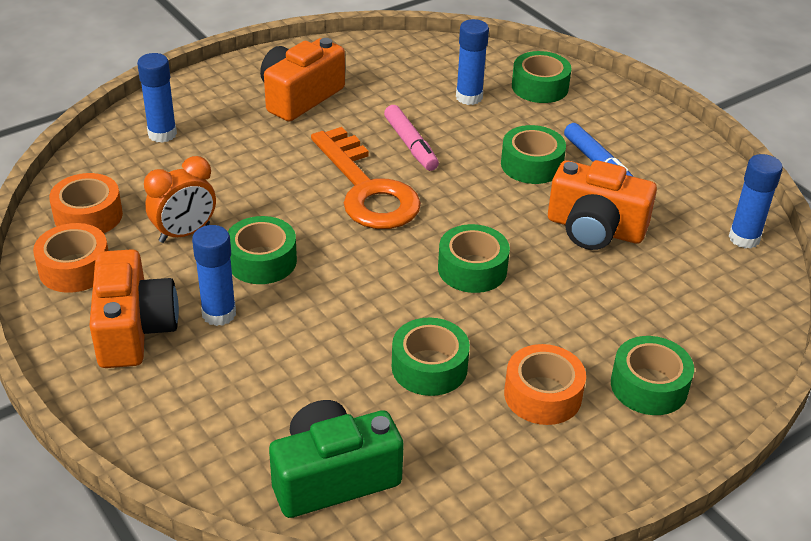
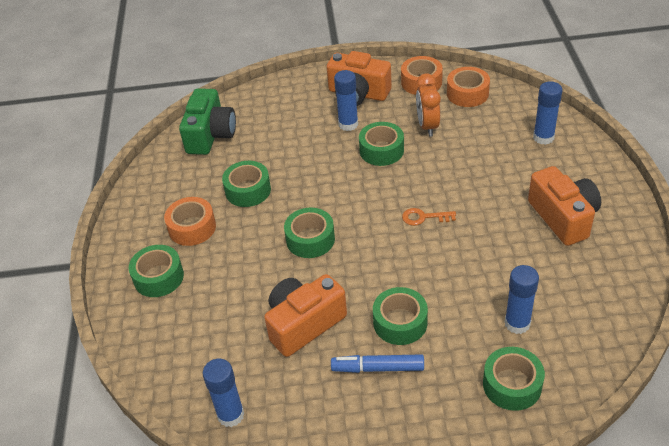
camera: 125 degrees right, 5 degrees up
(367, 189) = (424, 217): orange key -> orange key, size x0.42
(410, 145) = (465, 259): pink marker -> none

